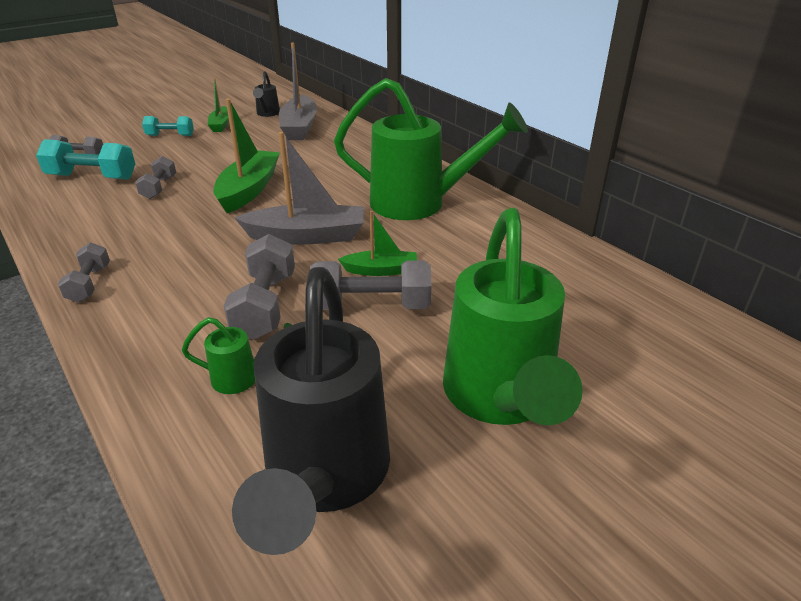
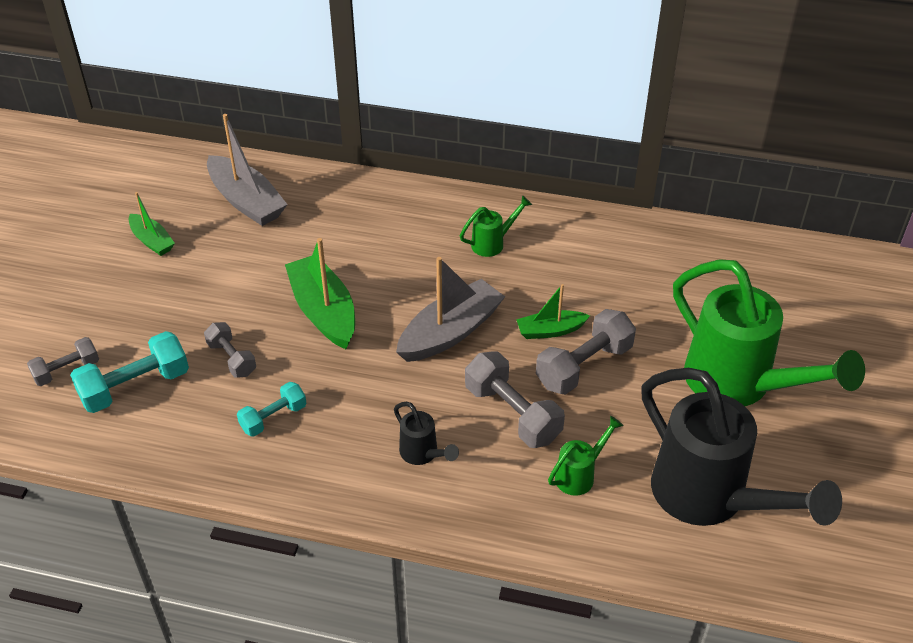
camera: 40 degrees left, 10 degrees up
(89, 284) = (348, 487): grey dumbbell -> none
(170, 135) = (120, 286): turquoise dumbbell -> turquoise dumbbell (273, 418)
(267, 114) = (179, 198): black watering can -> black watering can (423, 454)
(381, 270) = (550, 331): green boat -> green boat turned 150 degrees counterclockwise
(421, 203) = (493, 243): green watering can -> green watering can, size x0.42

